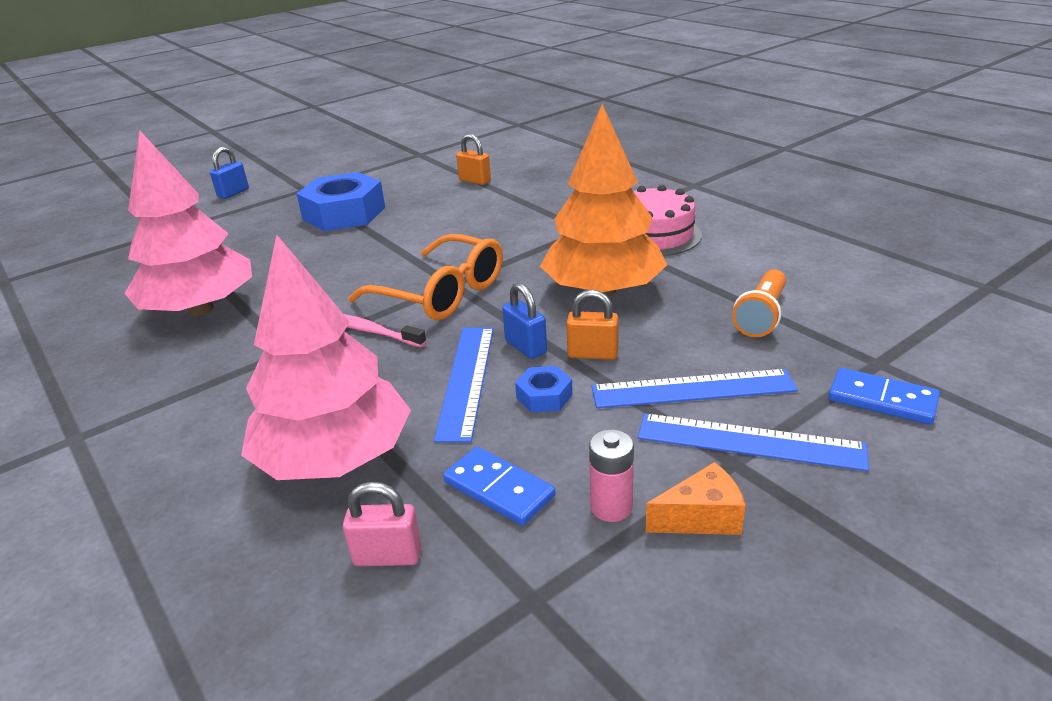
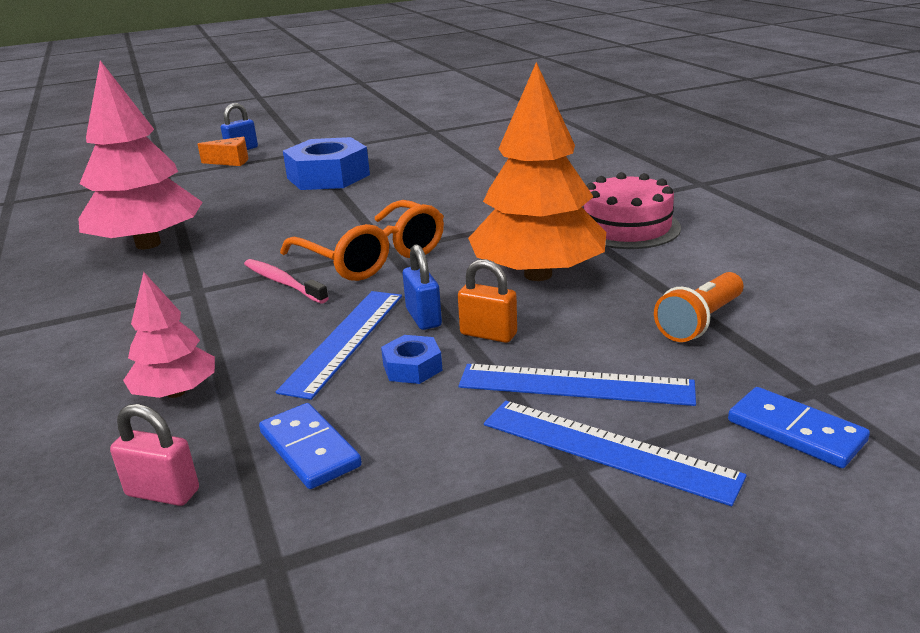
camera: 15 degrees right, 5 degrees down
(335, 458) = (176, 392): pink tree -> pink tree, size x0.52
(475, 181) = (471, 159): orange padlock -> none
(611, 507) = (412, 489): pink battery -> none
(701, 518) = (503, 519): orange cheese -> orange cheese (231, 161)

